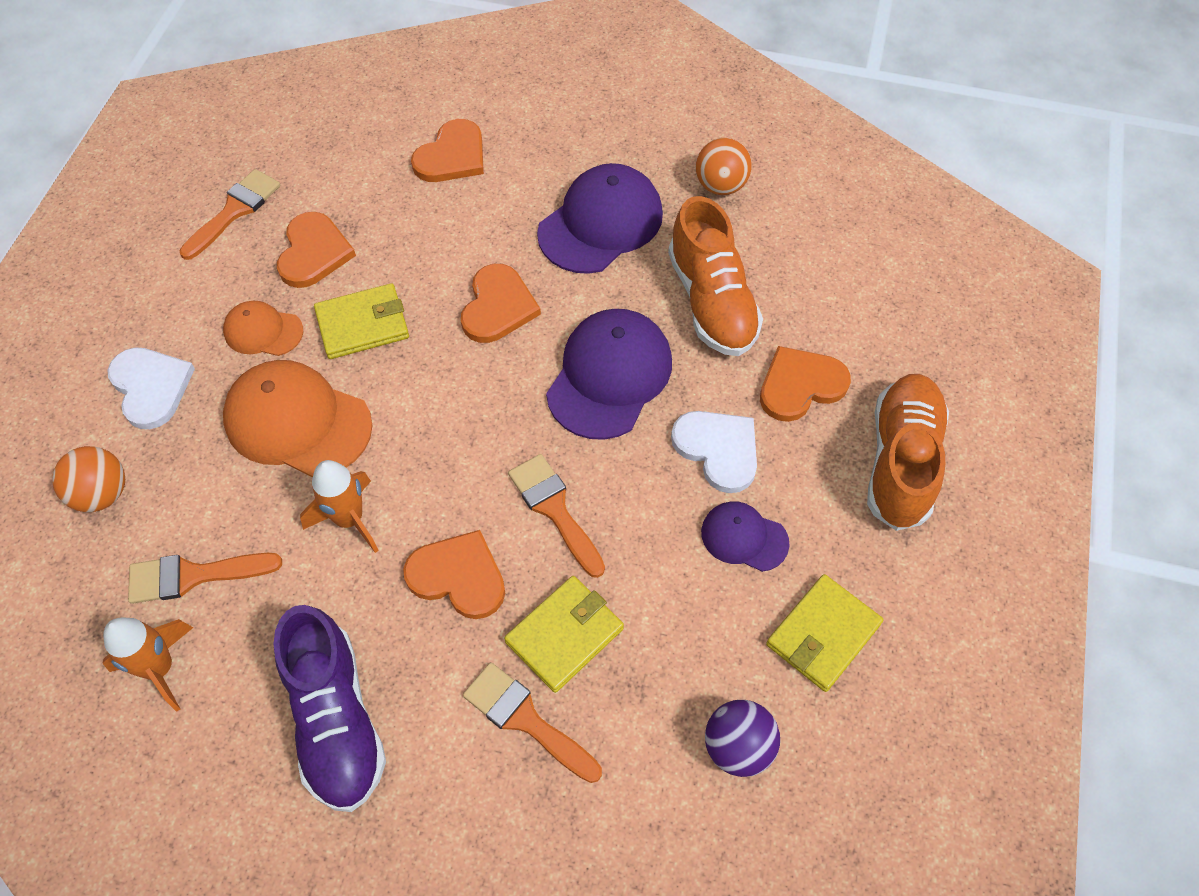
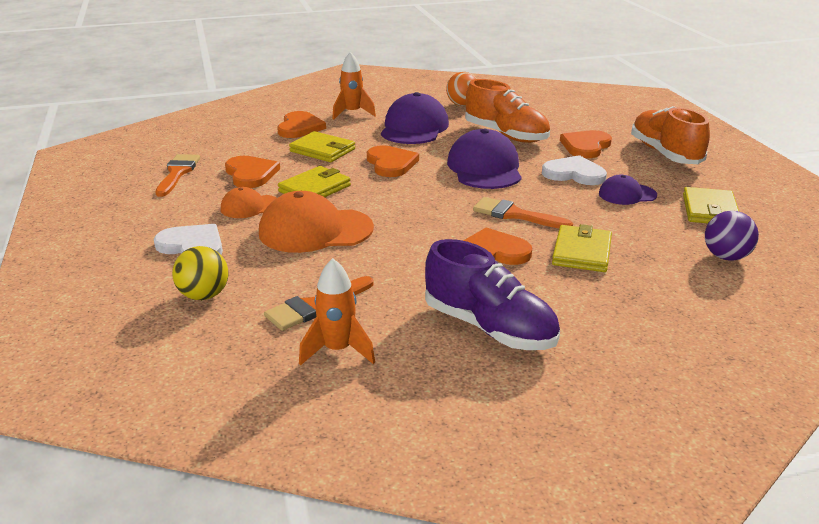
camera: 30 degrees left, 30 degrees down
(102, 494) = (204, 295): orange ball -> yellow ball
(349, 519) = (396, 253): orange rocket -> orange rocket (352, 113)
(438, 232) = (322, 150): none -> yellow wallet
(526, 719) = (603, 287): orange brush -> none

